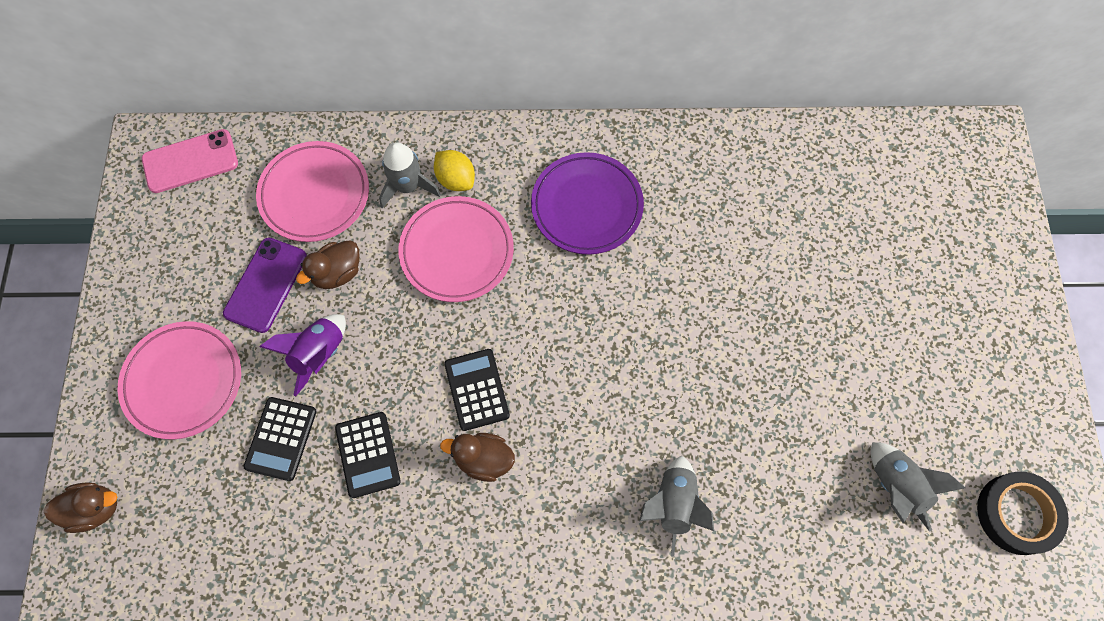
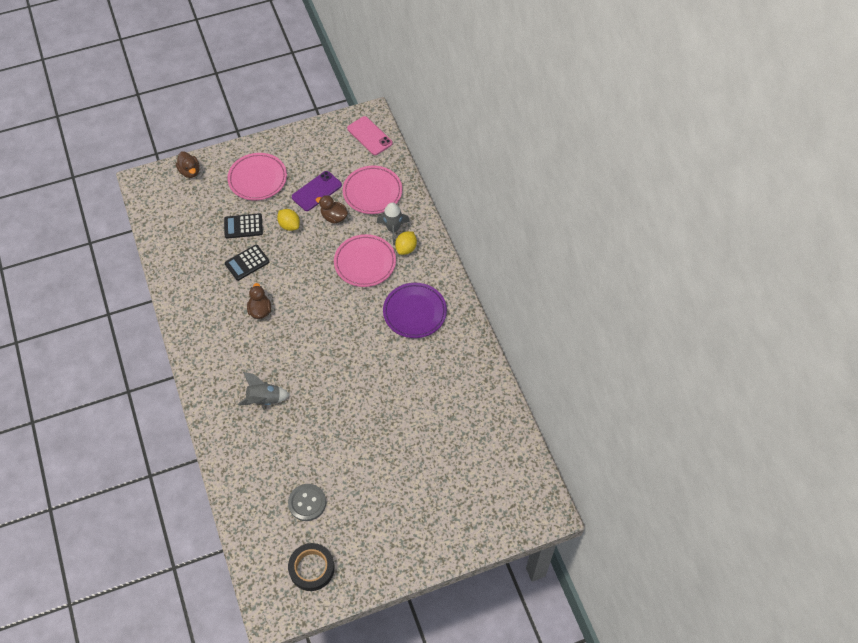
camera: 70 degrees right, 10 degrees down
(266, 285) = (316, 191): purple phone -> purple phone turned 45 degrees counterclockwise
(319, 354) = (289, 225): purple rocket -> yellow lemon
(477, 389) = (294, 296): black calculator -> none
(896, 487) = (307, 503): grey rocket -> grey button

